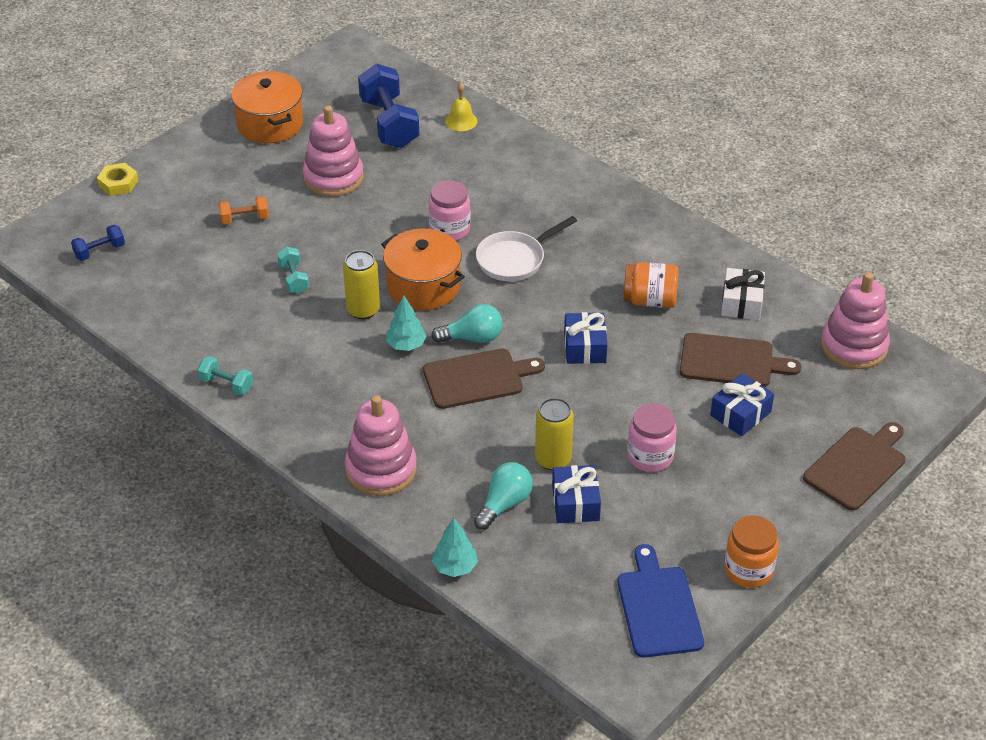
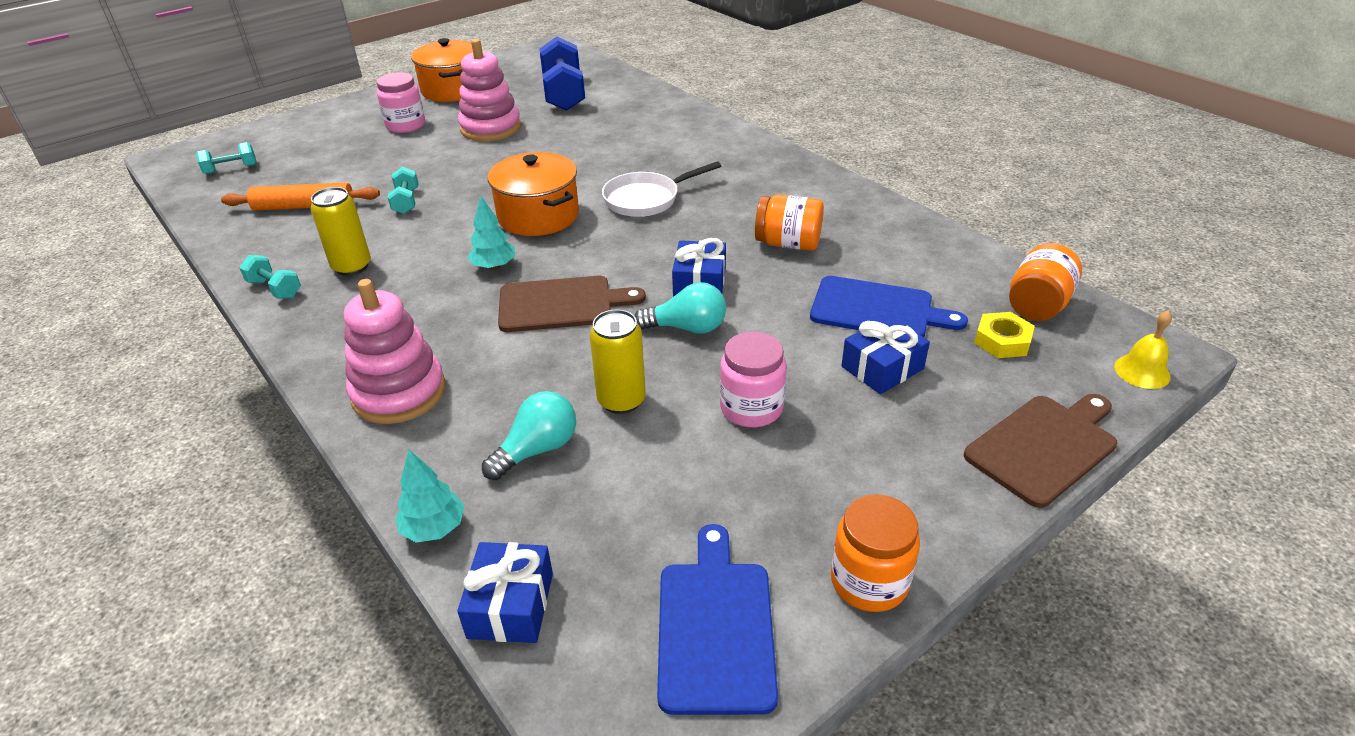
camera: 10 degrees right, 5 degrees down
(100, 251) = (231, 169): blue dumbbell -> turquoise dumbbell
(118, 183) = (287, 122): yellow nut -> yellow nut (1002, 341)
(200, 292) = (304, 206): none -> orange rolling pin
(244, 219) = (387, 153): orange dumbbell -> none
(363, 310) = (463, 232): yellow can -> yellow can (352, 266)
(449, 229) = (587, 171): pink jar -> pink jar (405, 125)
(461, 121) = (633, 95): yellow bell -> yellow bell (1142, 371)
(472, 338) = (572, 265): turquoise light bulb -> turquoise light bulb (687, 328)
(575, 503) = (634, 458): blue gift -> blue gift (511, 605)
(731, 361) = (877, 309): brown cutting board -> blue cutting board
(741, 303) = (897, 253): white gift -> none
(854, 346) = (1037, 305): pink stacking toy -> orange jar

